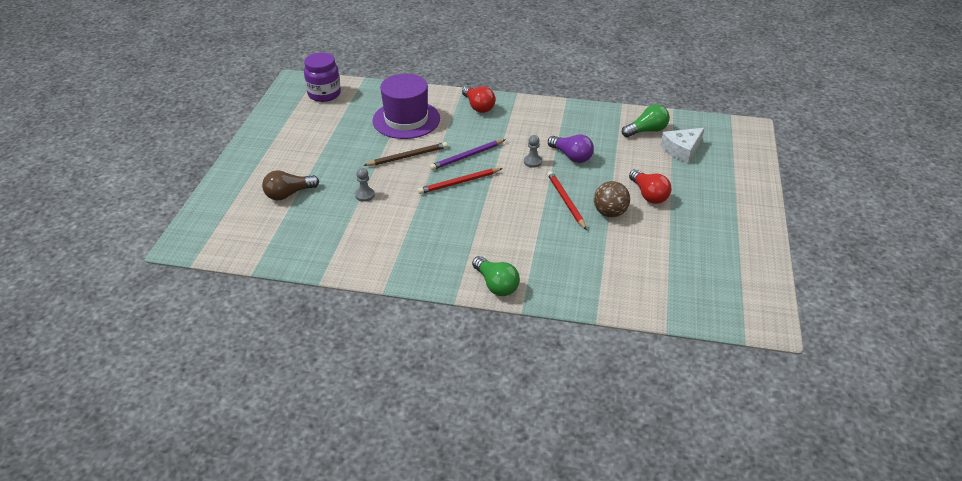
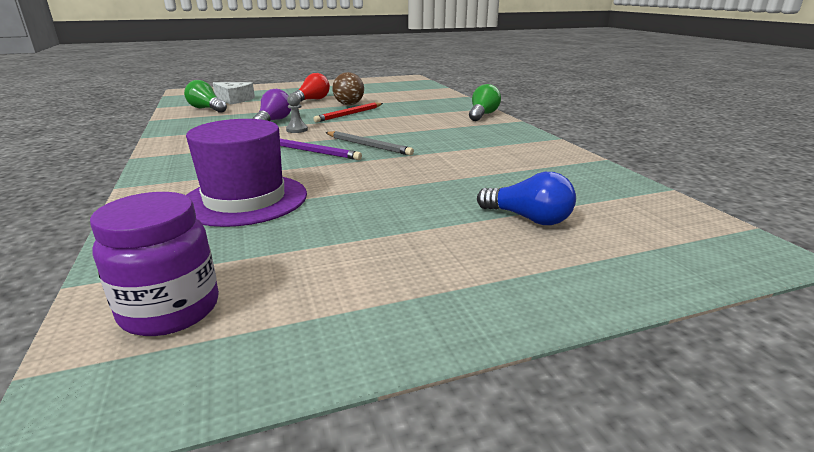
camera: 120 degrees left, 15 degrees down
(289, 194) = (528, 218): brown light bulb -> blue light bulb
(365, 195) = (454, 176): grey pawn -> none
(407, 156) = (345, 176): brown pencil -> none
(459, 183) = (368, 145): red pencil -> grey pencil
(478, 106) = (181, 168): red light bulb -> none

